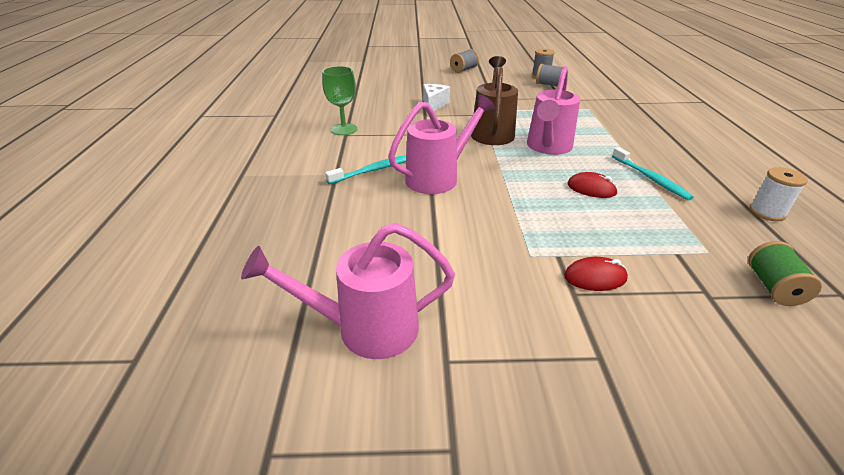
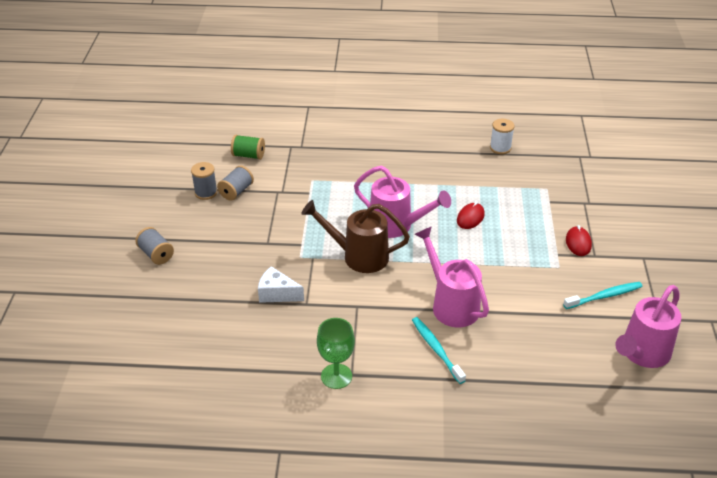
camera: 85 degrees left, 5 degrees up
(365, 329) = (641, 354): pink watering can -> pink watering can turned 45 degrees clockwise
(650, 178) = (454, 183): turquoise toothbrush -> turquoise toothbrush (604, 296)
(773, 287) = (577, 177): green spool -> green spool (248, 155)

